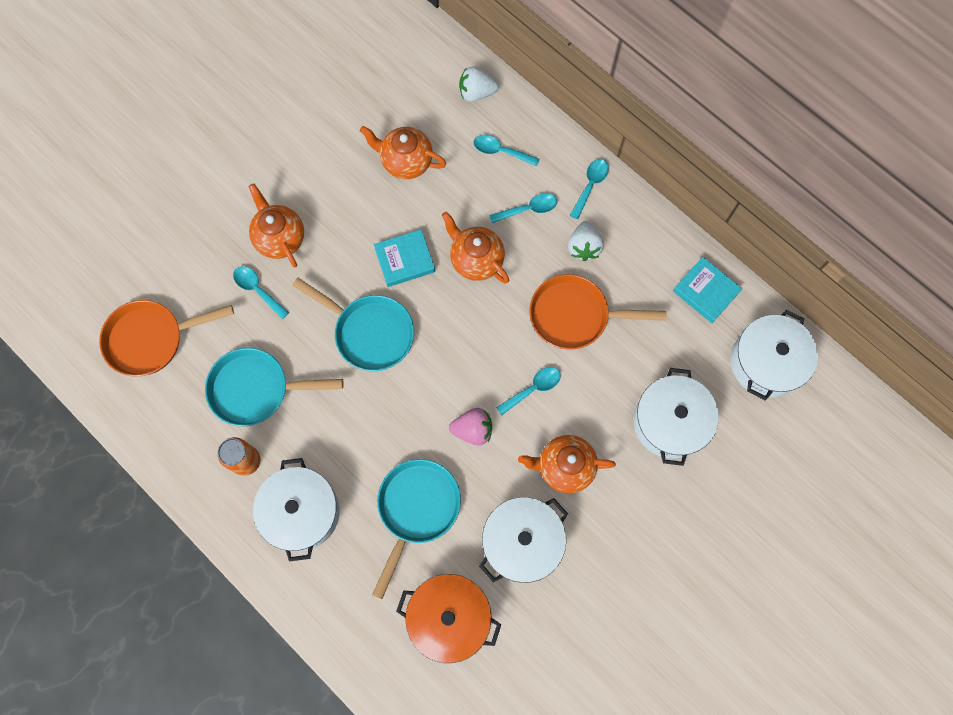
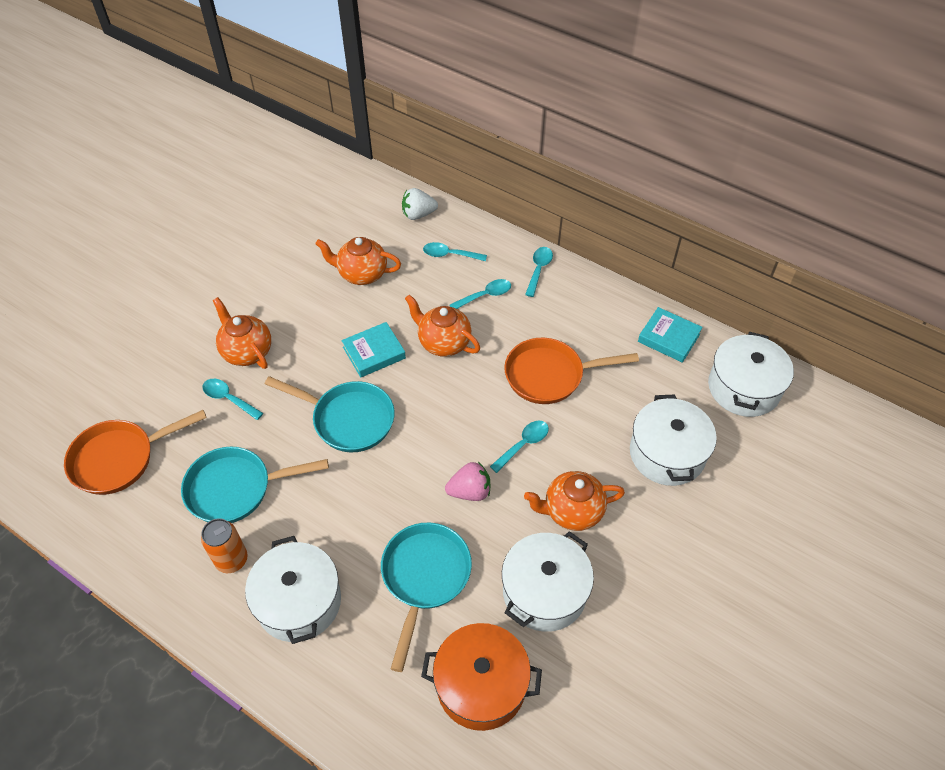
camera: 10 degrees left, 20 degrees down
(583, 247) = (544, 318): white strawberry -> none

